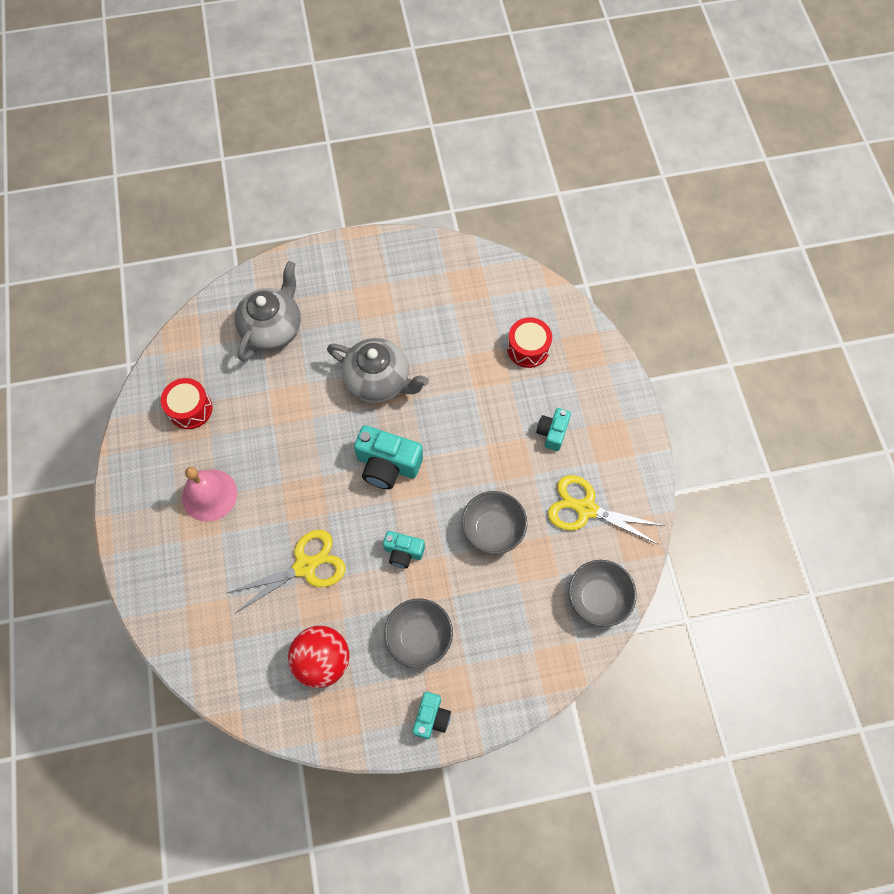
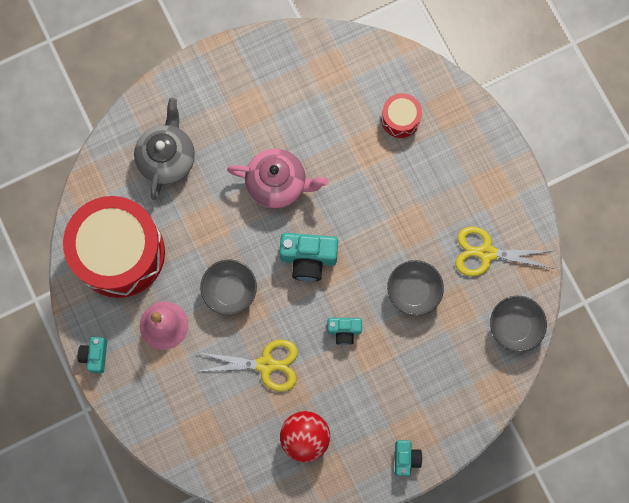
camera: 15 degrees left, 10 degrees up
(190, 409) = (119, 253): red drum -> red drum, size x2.28
(305, 566) = (266, 365): yellow scissors -> yellow scissors turned 45 degrees clockwise
(379, 381) = (278, 184): grey teapot -> pink teapot
(419, 637) = (377, 397): grey bowl -> grey bowl (230, 290)
(552, 432) = (441, 192): turquoise camera -> turquoise camera (95, 355)

